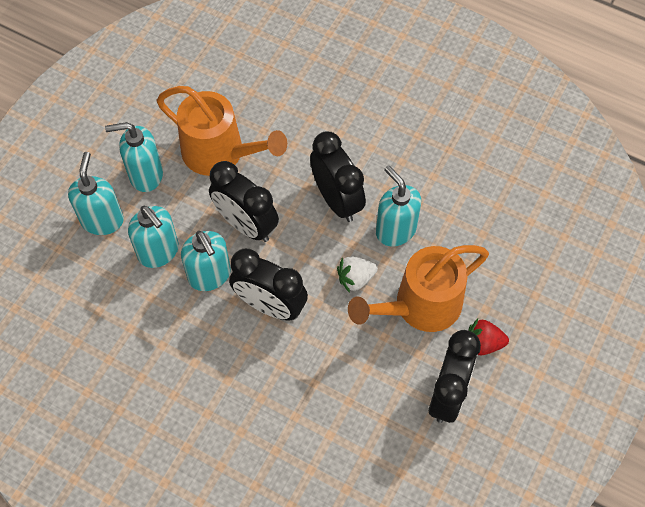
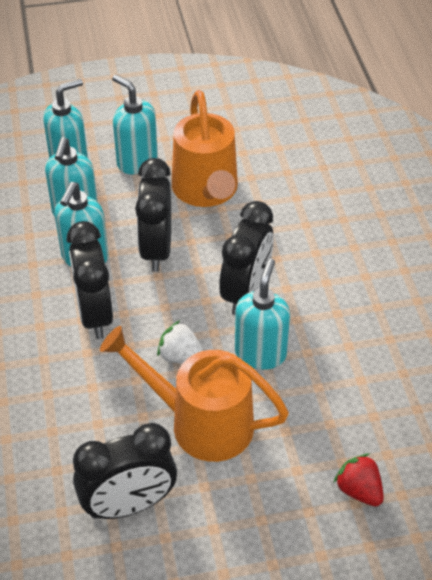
camera: 50 degrees right, 15 degrees down
(483, 343) = (211, 500): red strawberry -> red strawberry (359, 490)

